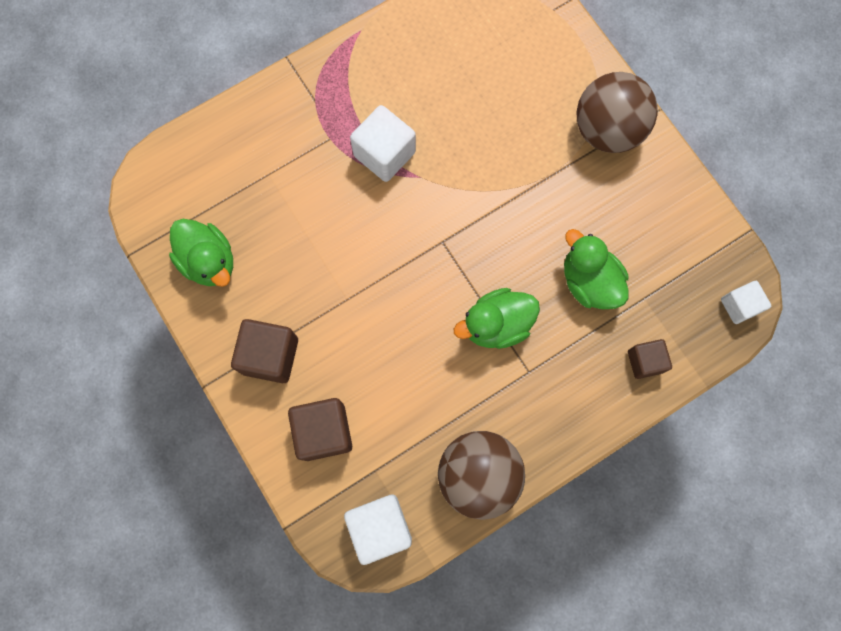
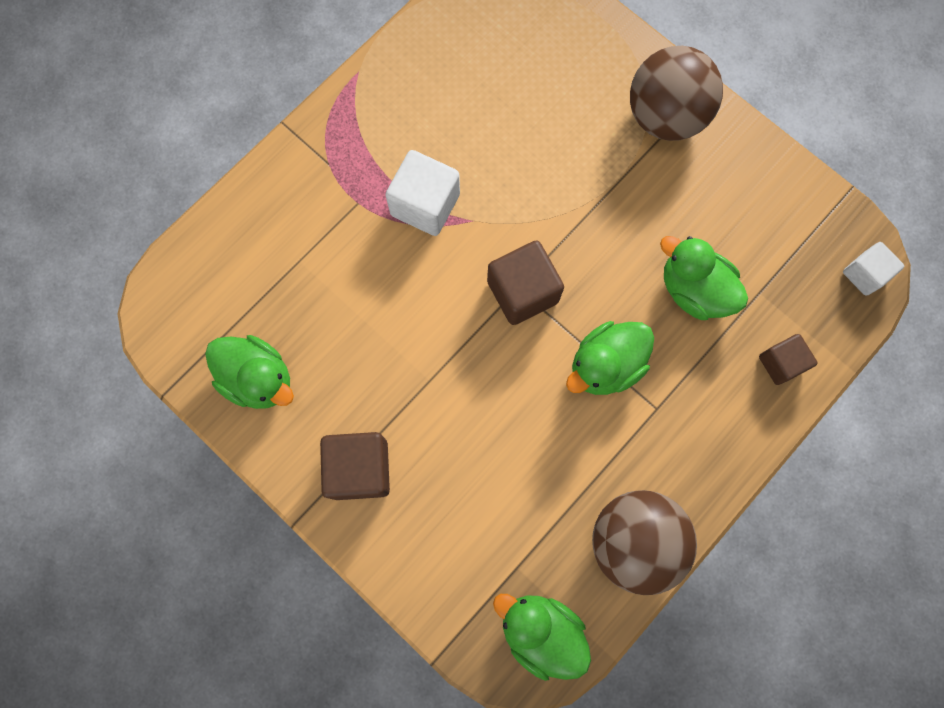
camera: 15 degrees left, 0 degrees up
(324, 431) = (446, 539): brown cube -> brown cube (522, 292)
(380, 526) = (540, 631): white cube -> green duck

